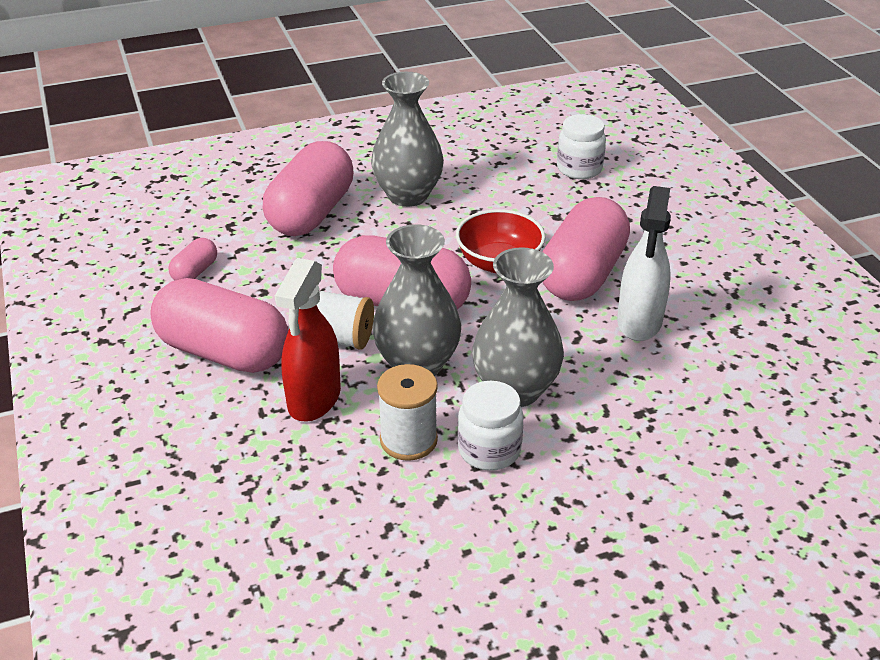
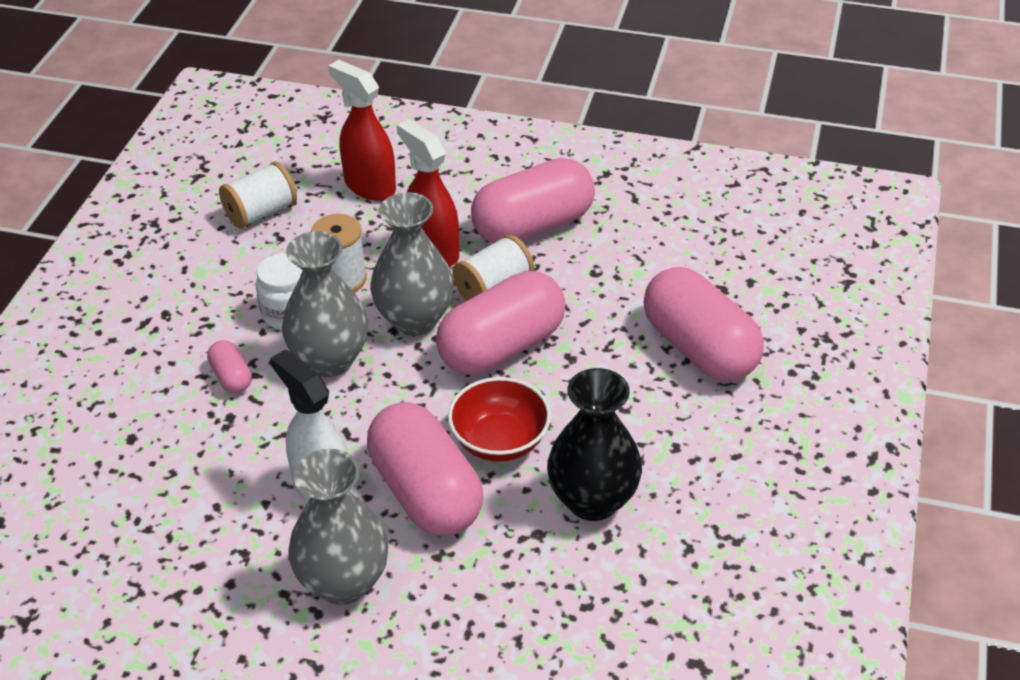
camera: 125 degrees right, 5 degrees up
(195, 272) = (659, 244): pink capsule -> pink capsule (231, 377)
(243, 502) = (369, 186): none -> red spray bottle
(360, 571) = (261, 212): none -> white spool
(408, 195) = (677, 433): grey vase -> grey vase (343, 582)
(504, 206) = (592, 500): none -> black vase
(579, 169) = (615, 617): white jar -> none

